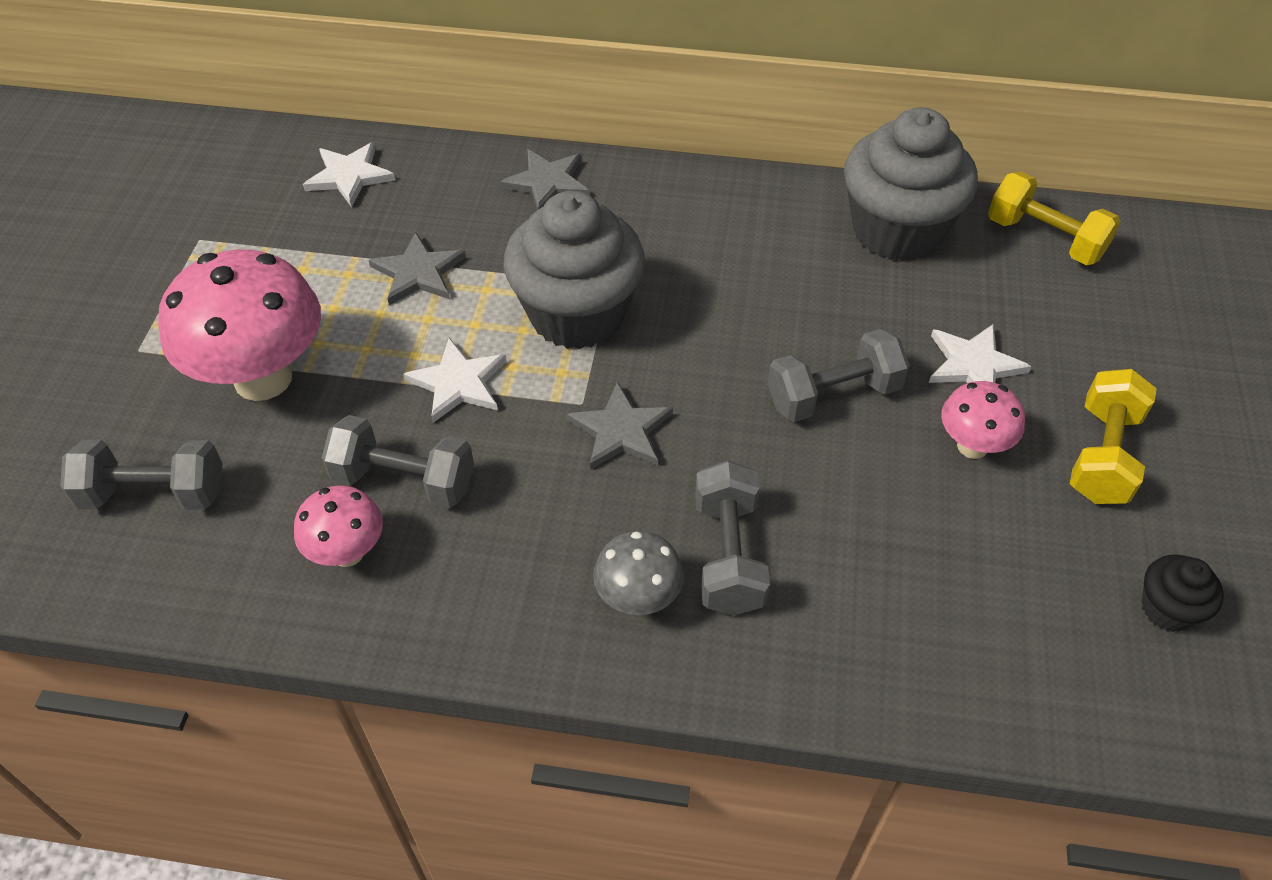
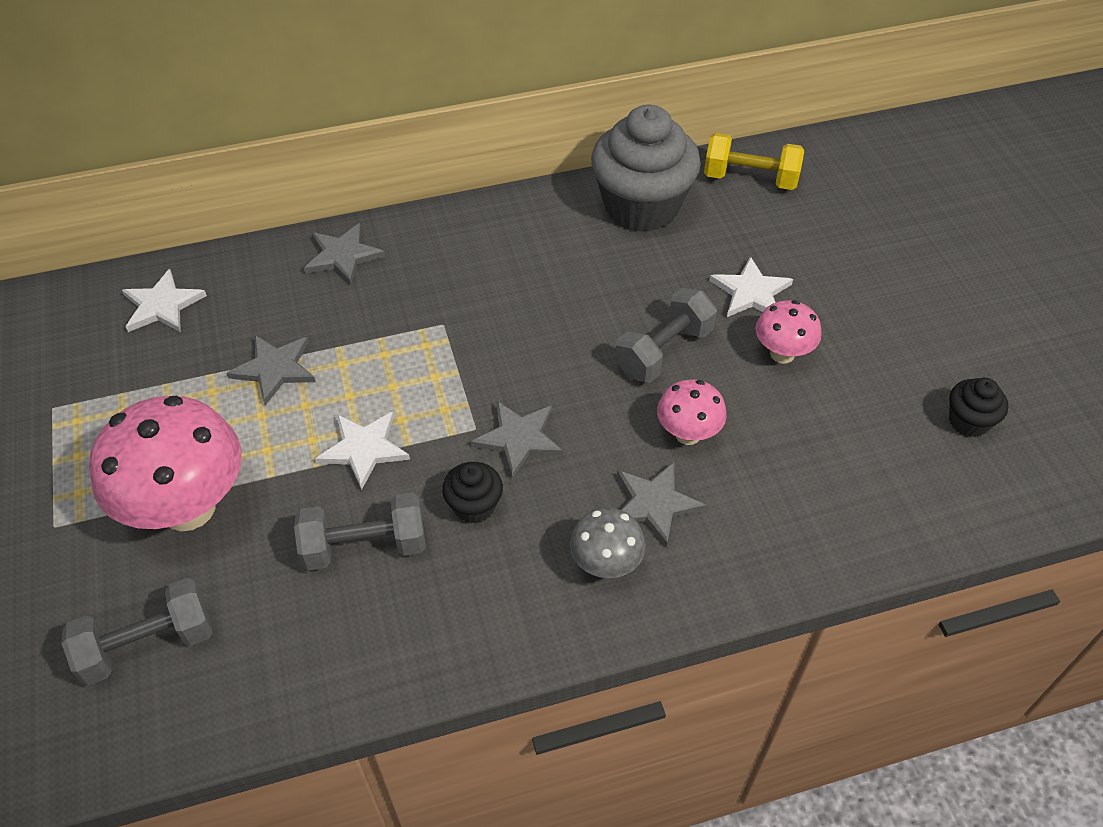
camera: 25 degrees left, 0 degrees up
(347, 552) = (352, 624): pink mushroom -> pink mushroom (687, 434)
(535, 482) = (474, 506): none -> black cupcake
(577, 314) = (430, 357): grey cupcake -> none
(728, 555) = (654, 504): grey dumbbell -> grey star
(1102, 455) = (872, 328): yellow dumbbell -> none

